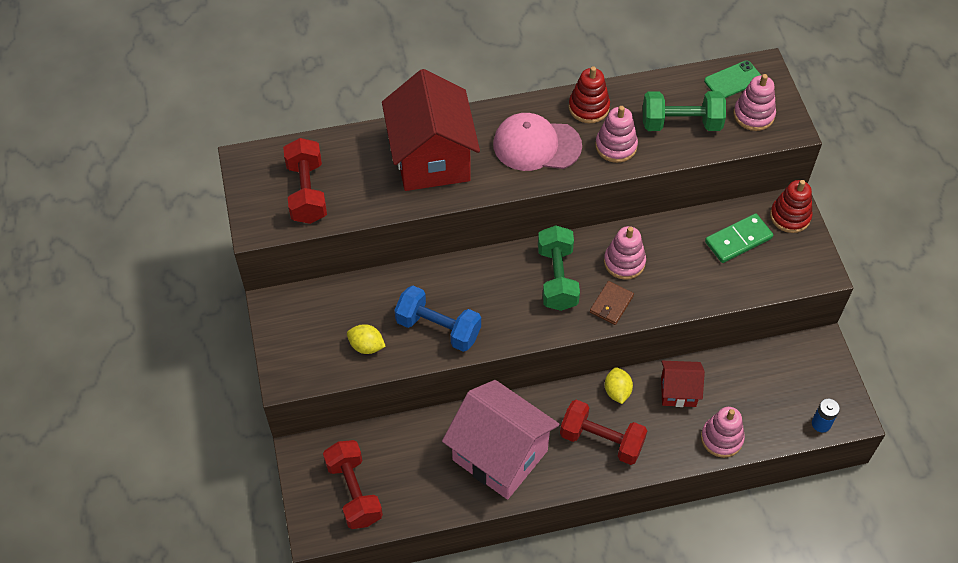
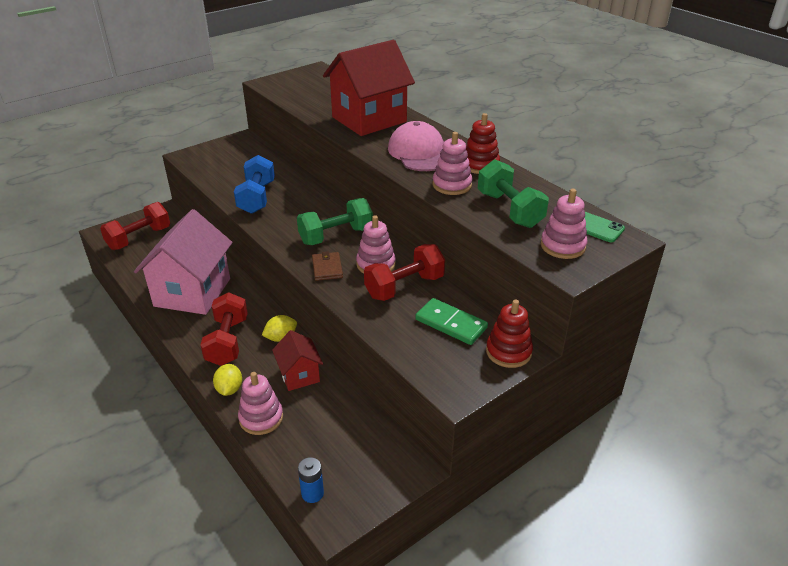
camera: 65 degrees right, 20 degrees down
(307, 192) = (305, 89): red dumbbell -> red dumbbell (404, 287)
(366, 346) = (226, 175): yellow lemon -> yellow lemon (229, 389)
(611, 304) = (327, 268): brown wallet -> brown wallet turned 75 degrees clockwise

